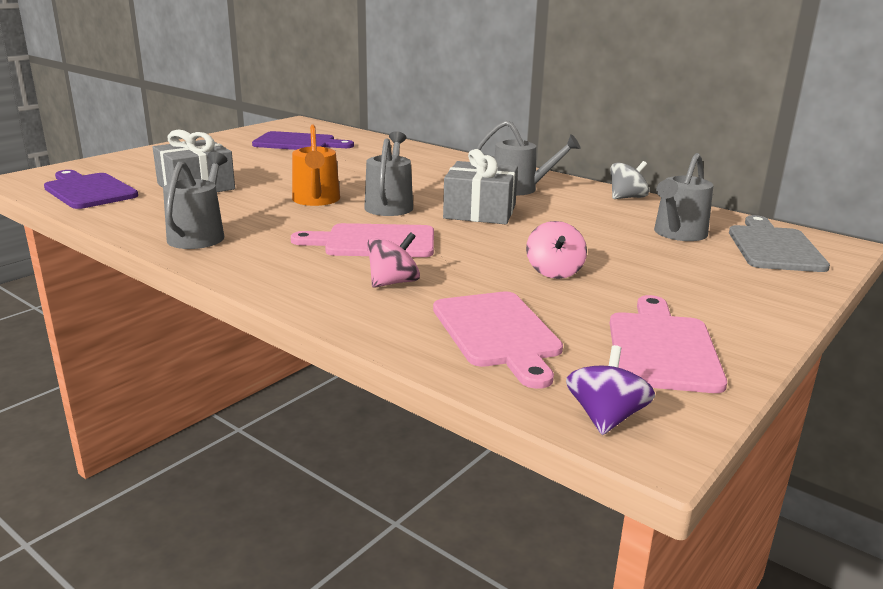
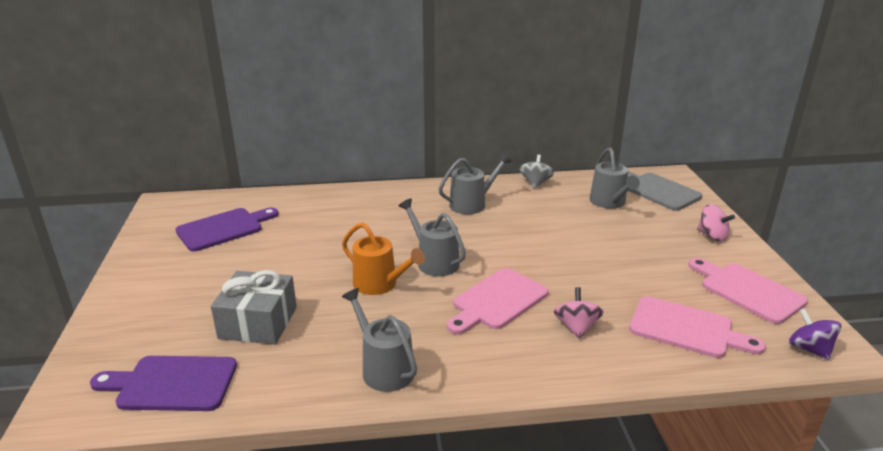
camera: 45 degrees left, 5 degrees up
(480, 211) = (493, 237): grey gift -> none
(554, 271) = (620, 266): pink spinning top -> pink spinning top (712, 236)

